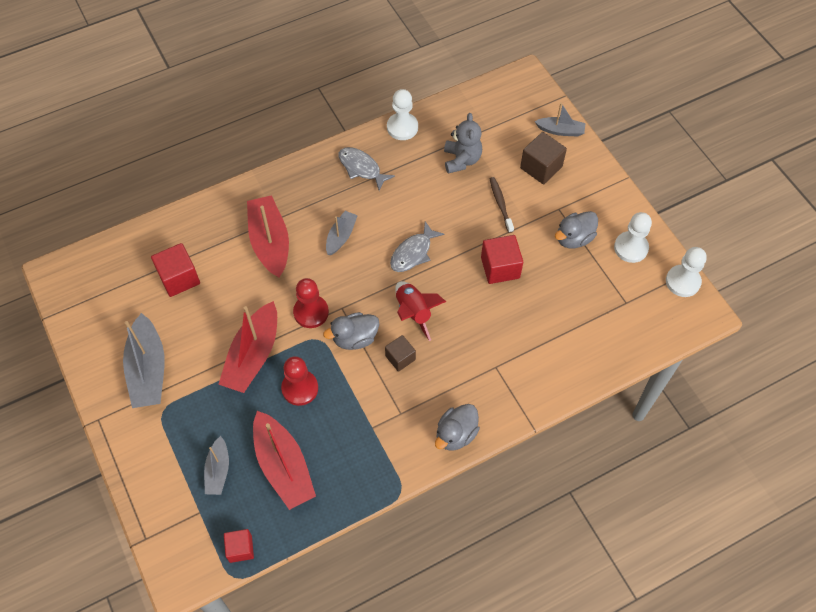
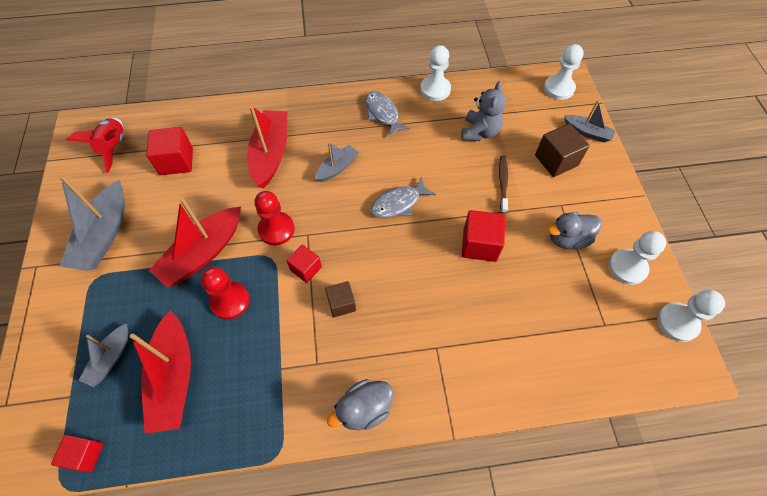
camera: 20 degrees right, 0 degrees up
(355, 338) = (306, 268): grey duck -> red cube
(414, 313) = (374, 262): red rocket -> red rocket (114, 148)
(520, 92) = (559, 88): none -> white pawn

